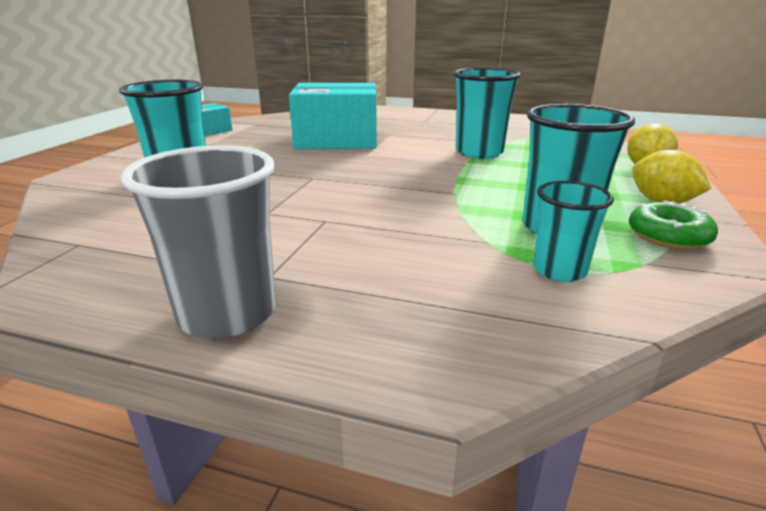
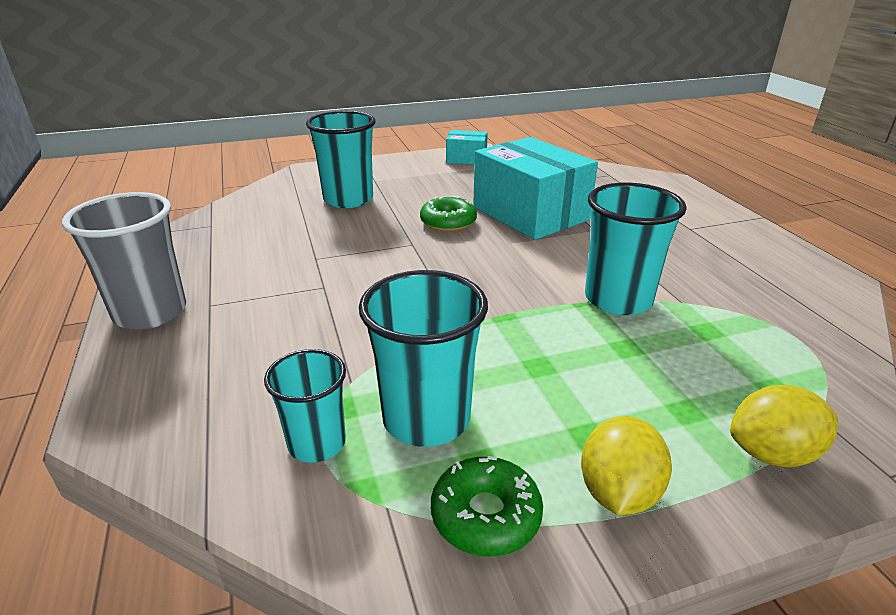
camera: 55 degrees right, 5 degrees up
(301, 160) = (448, 222): none -> green donut

